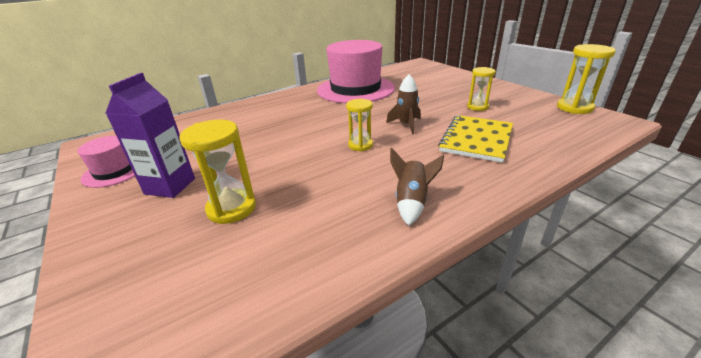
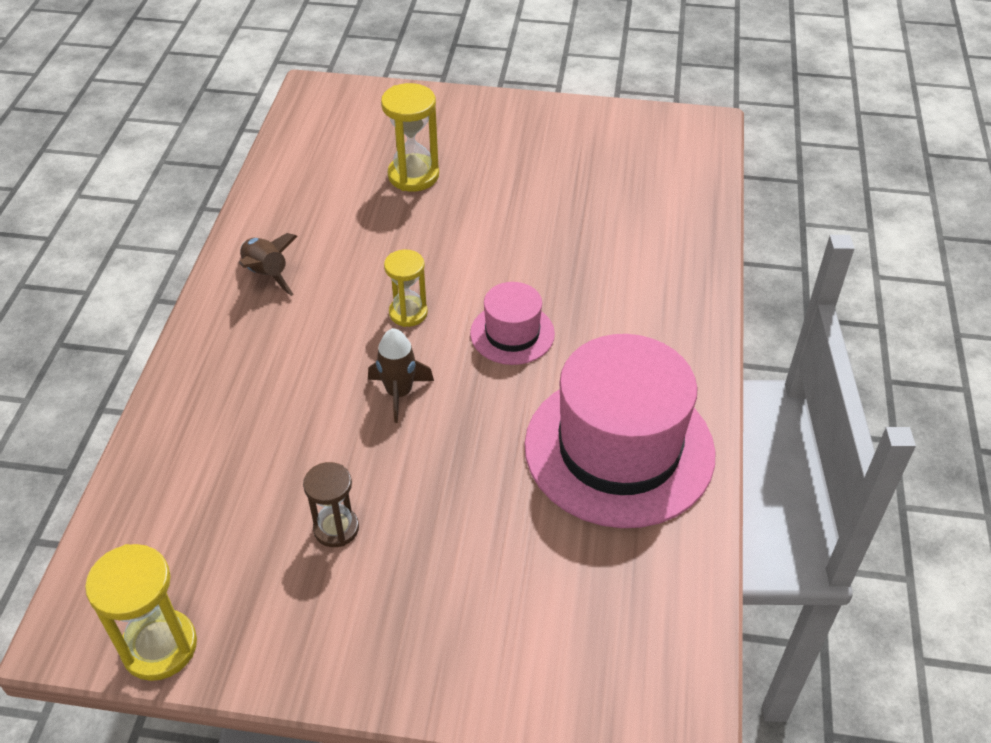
camera: 130 degrees right, 15 degrees up
(114, 171) = (591, 130): pink hat -> pink hat (512, 333)
(170, 186) = (506, 154): purple carton -> none
(476, 139) = (273, 421): yellow notebook -> none
(477, 107) = (336, 528): yellow hourglass -> brown hourglass

